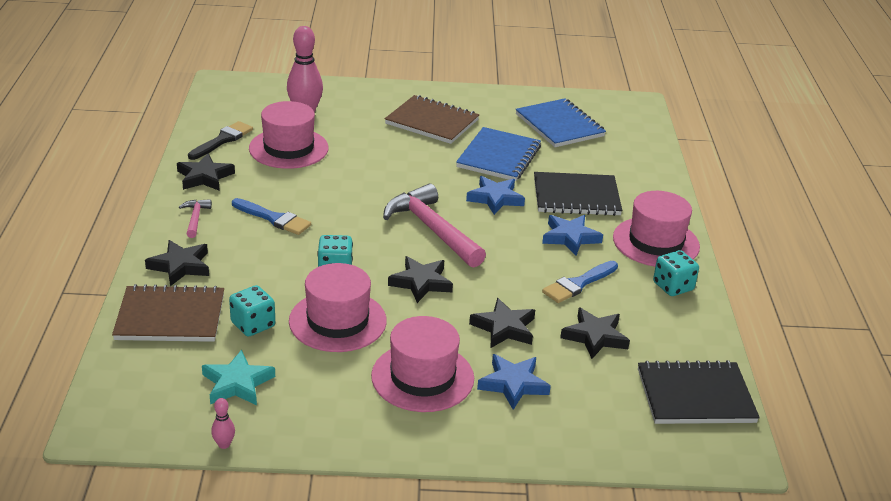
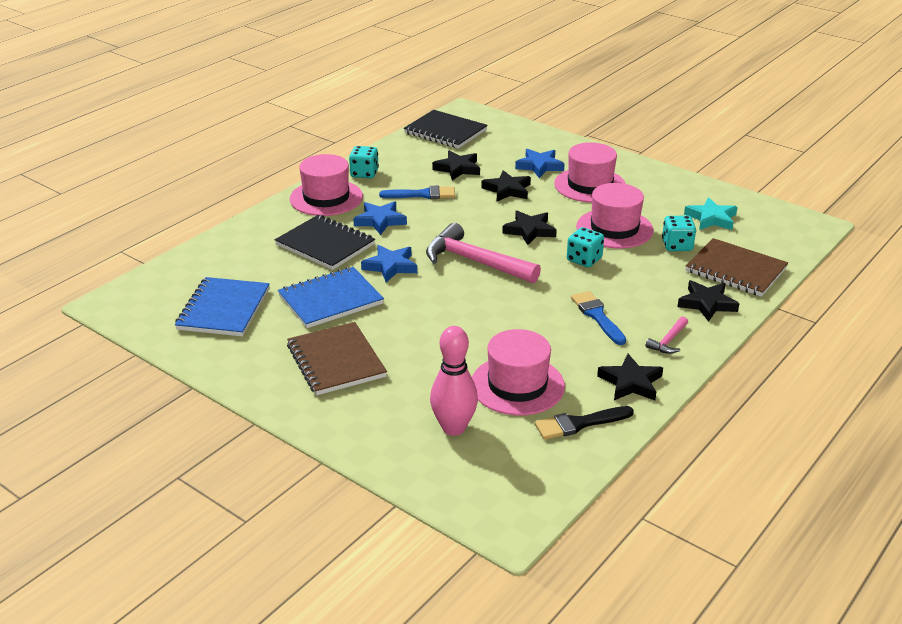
camera: 140 degrees left, 0 degrees up
(224, 444) = (739, 195): pink bowling pin -> none
(432, 229) = (475, 262): pink hammer -> pink hammer turned 120 degrees clockwise

